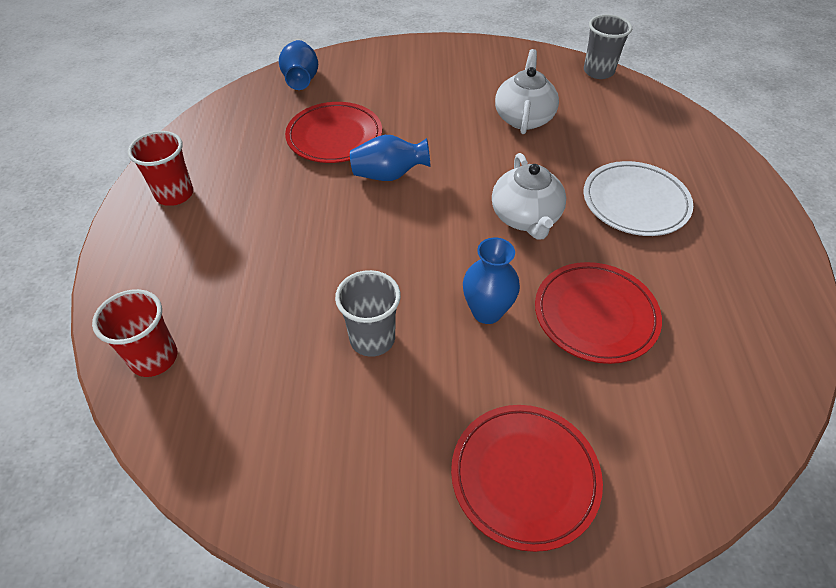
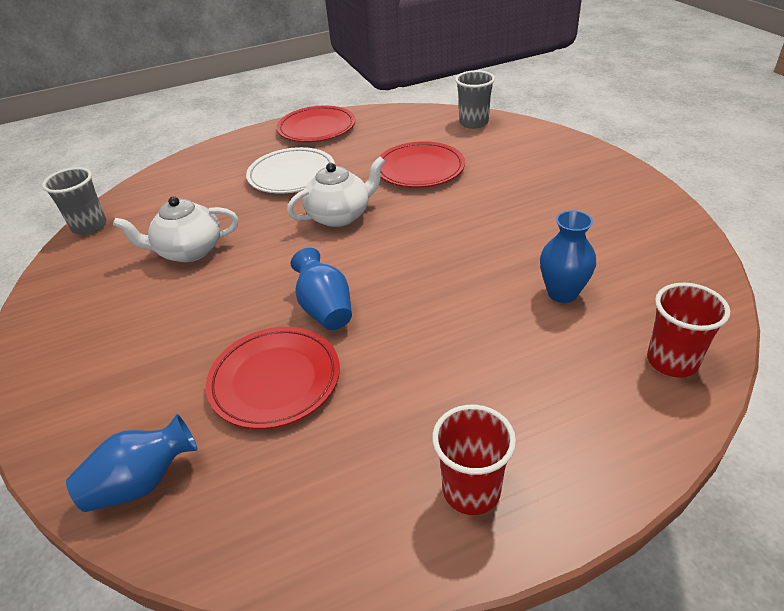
camera: 110 degrees left, 10 degrees down
(372, 339) = (526, 248): grey cup -> grey cup (473, 123)
(487, 312) = (453, 208): blue vase -> blue vase (562, 293)
(524, 477) = (559, 167): red plate -> red plate (316, 128)

